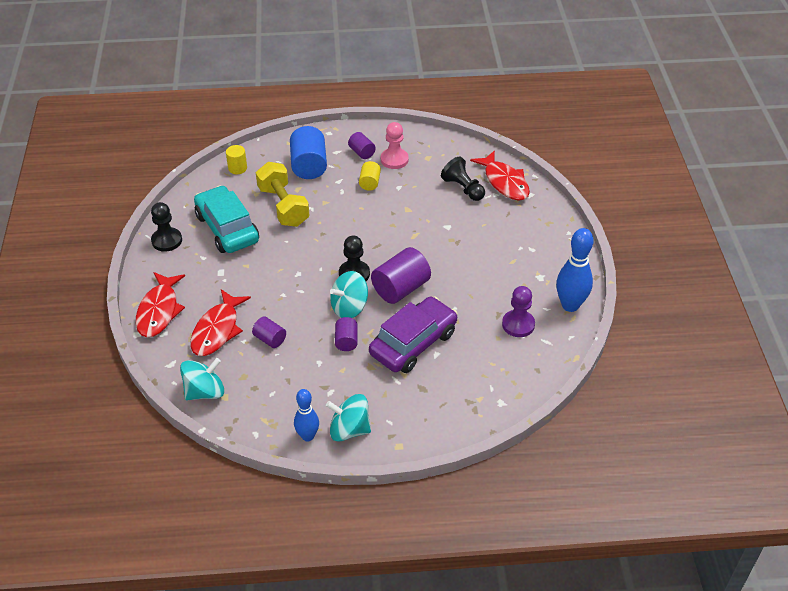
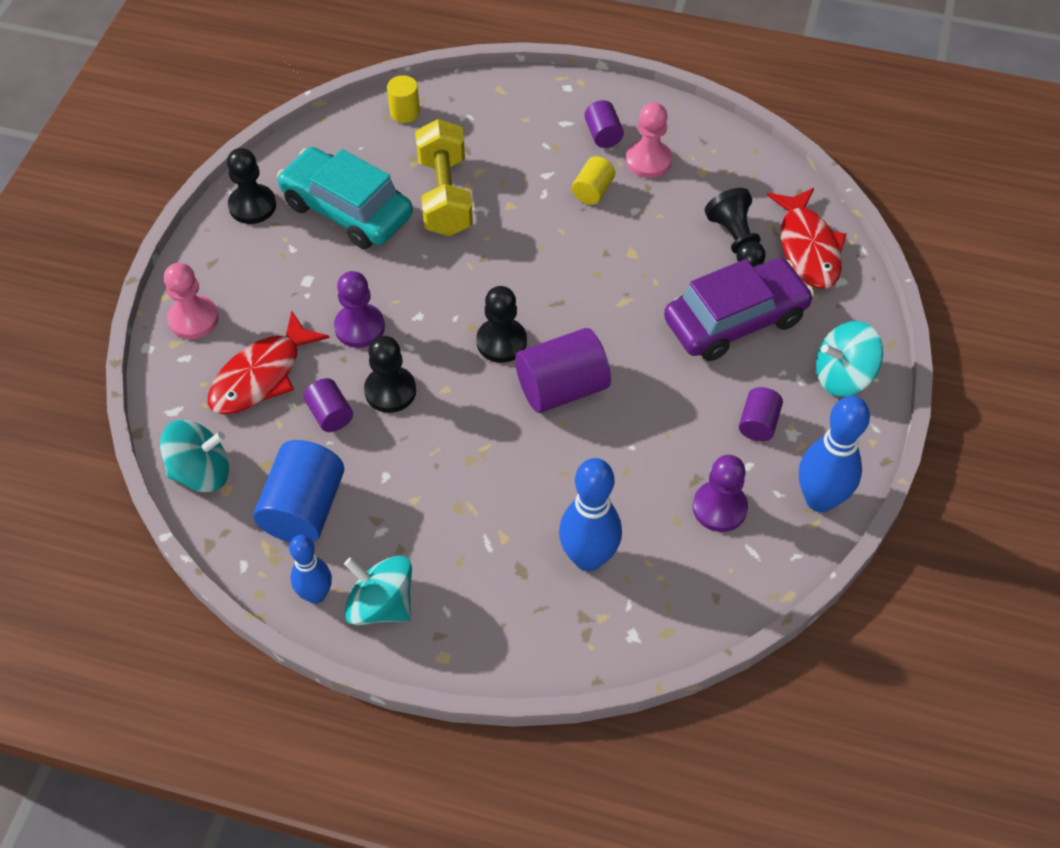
camera: 20 degrees right, 10 degrees up
(159, 311) = (193, 319): red fish -> pink pawn
(227, 228) = (347, 210): turquoise car -> turquoise car turned 45 degrees counterclockwise
(265, 288) = (359, 327): none -> purple pawn
(300, 317) = (390, 391): none -> black pawn
(309, 166) = (512, 136): blue cylinder -> blue cylinder (304, 508)
(346, 341) = (441, 453): purple cylinder -> purple cylinder (758, 423)
(349, 307) = (470, 397): turquoise spinning top -> turquoise spinning top (843, 376)
(413, 343) = (540, 488): purple car -> purple car (735, 320)
(457, 371) = (588, 558): none -> blue bowling pin

